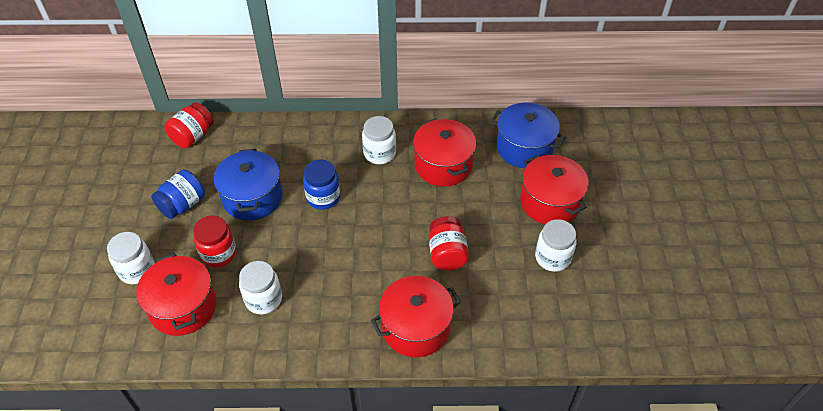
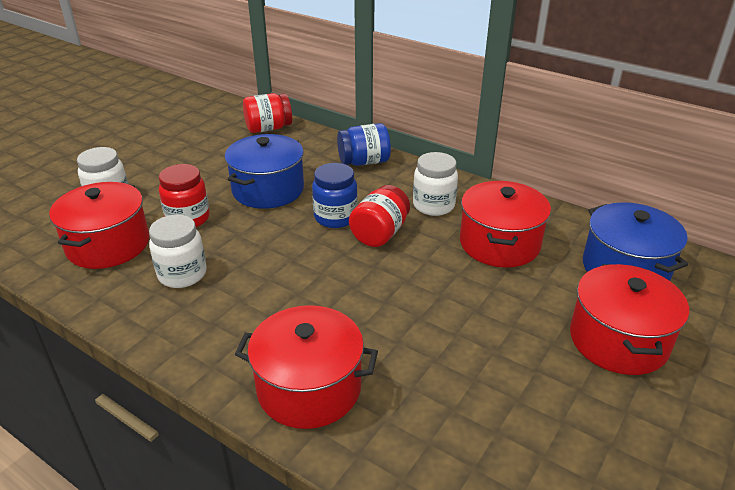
camera: 35 degrees right, 15 degrees down
(182, 205) = (203, 170): blue jar -> blue jar (364, 162)
(447, 254) = (423, 330): red jar -> red jar (379, 234)
(552, 258) = (571, 406): white jar -> none

